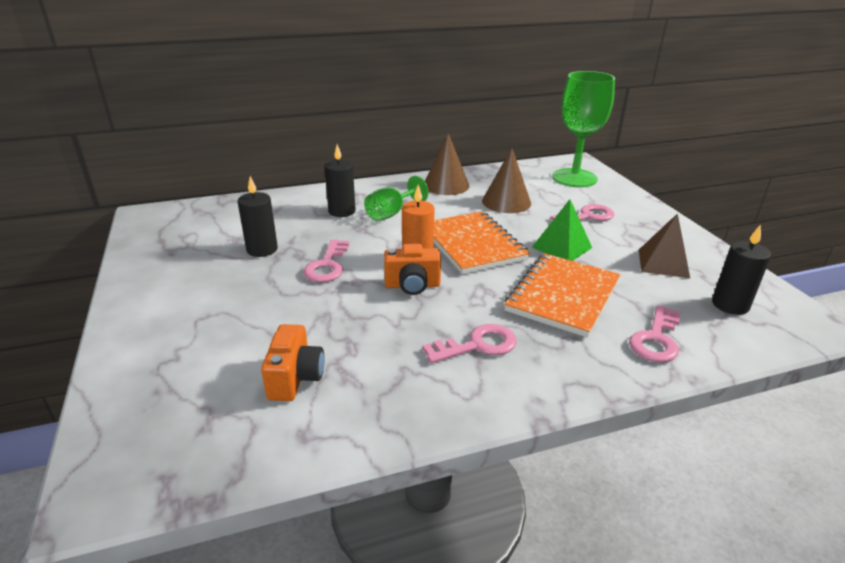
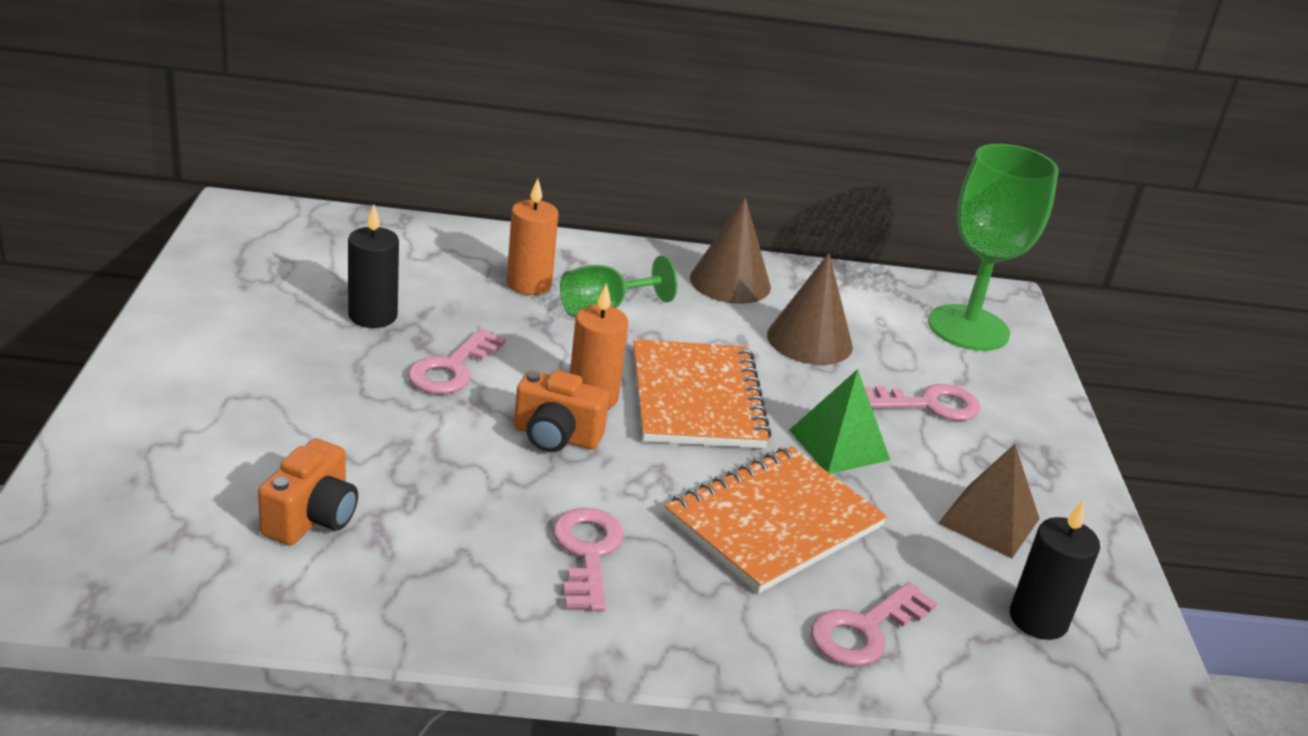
camera: 15 degrees right, 0 degrees up
(342, 211) = (529, 284): black candle -> orange candle
(477, 345) = (587, 553): pink key -> pink key turned 90 degrees counterclockwise

